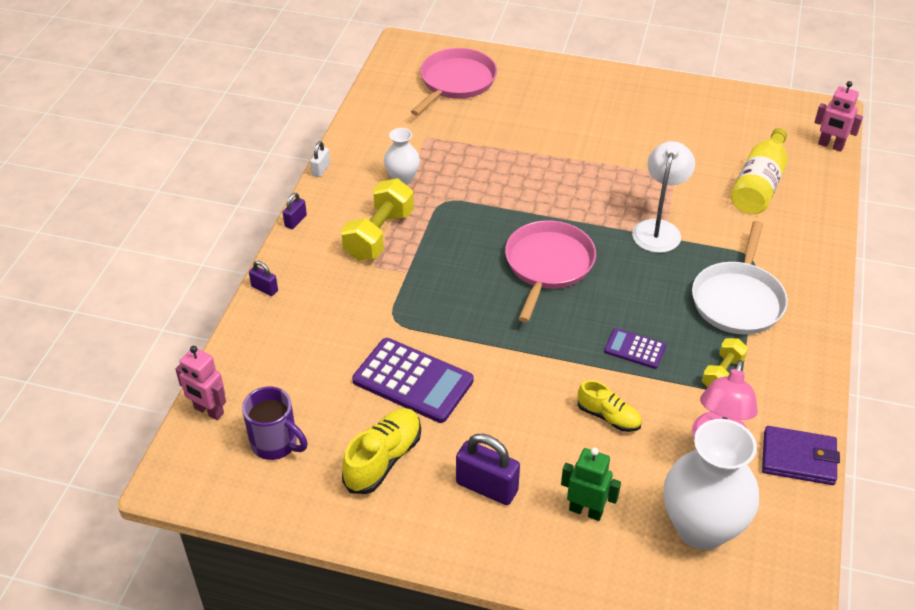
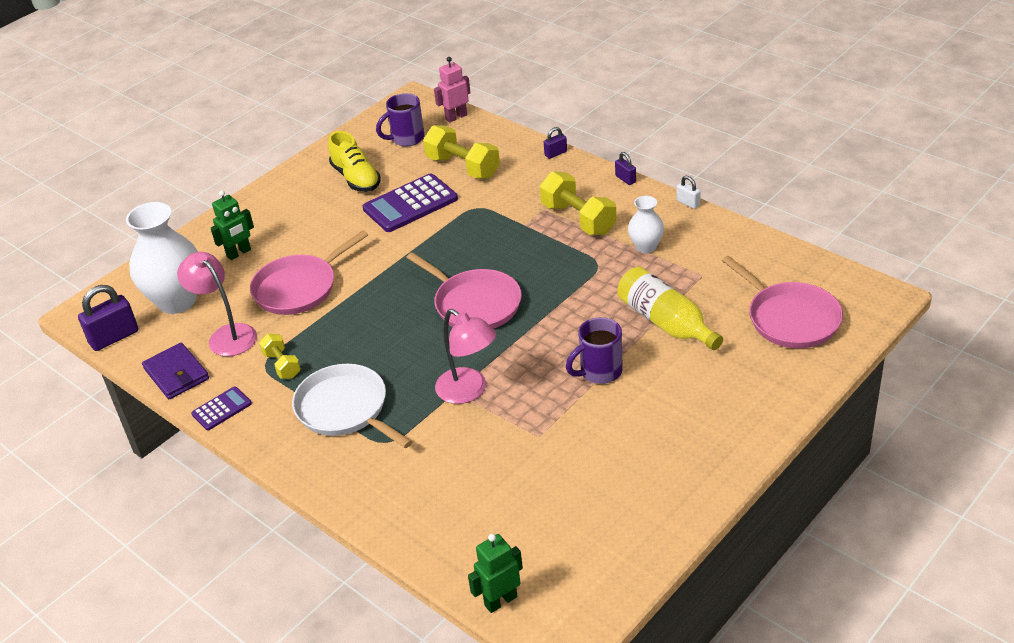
camera: 120 degrees right, 5 degrees down
(320, 361) = (463, 167): none -> yellow dumbbell
(487, 487) = (296, 216): purple padlock -> purple padlock (114, 337)
(582, 162) = (599, 372): none -> purple mug
(608, 417) = (299, 288): yellow shoe -> pink pan
(635, 349) = (346, 324): purple calculator -> purple calculator (221, 409)
(658, 229) = (469, 391): white lamp -> pink lamp
(759, 185) = (478, 497): yellow bottle -> yellow bottle (666, 322)
(798, 458) = (176, 374): purple wallet -> purple wallet turned 75 degrees counterclockwise
(830, 146) = (500, 601): pink robot -> green robot

